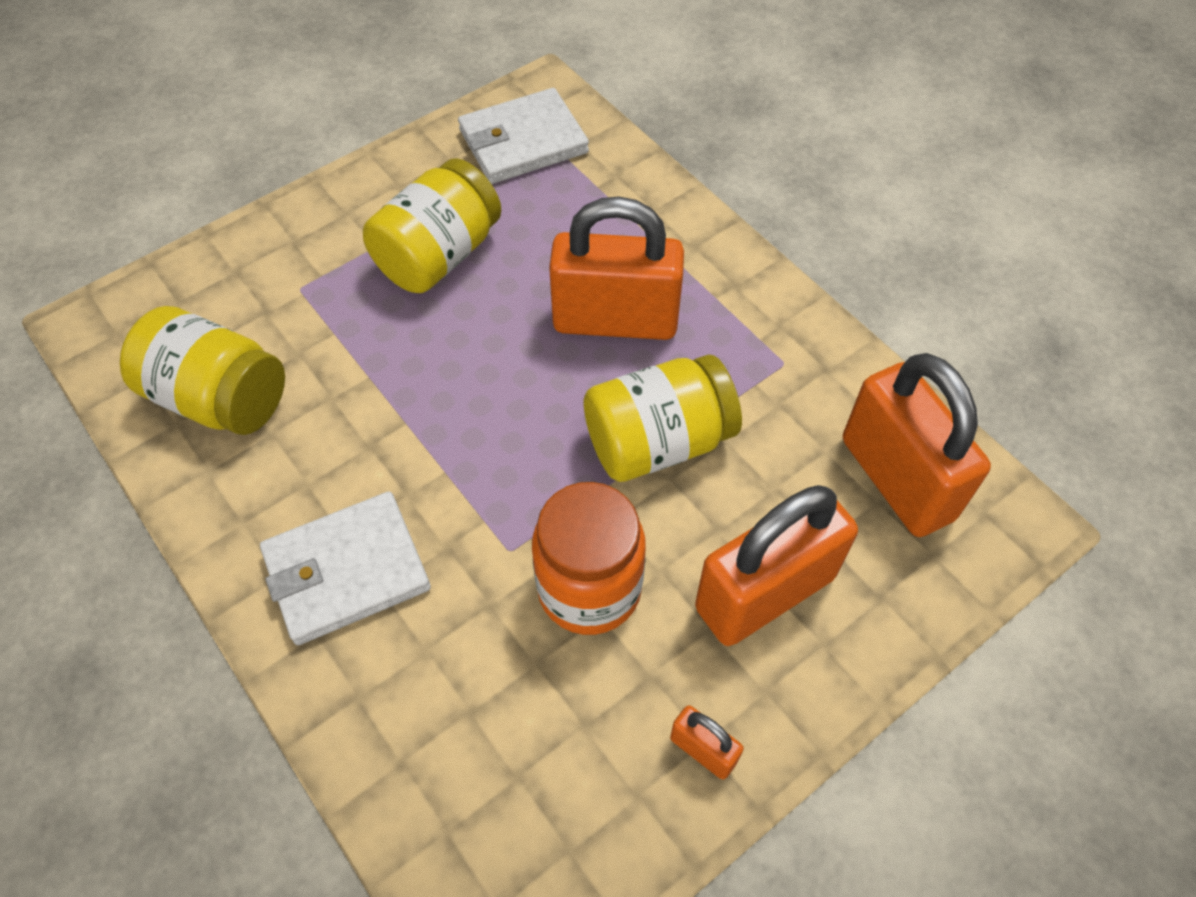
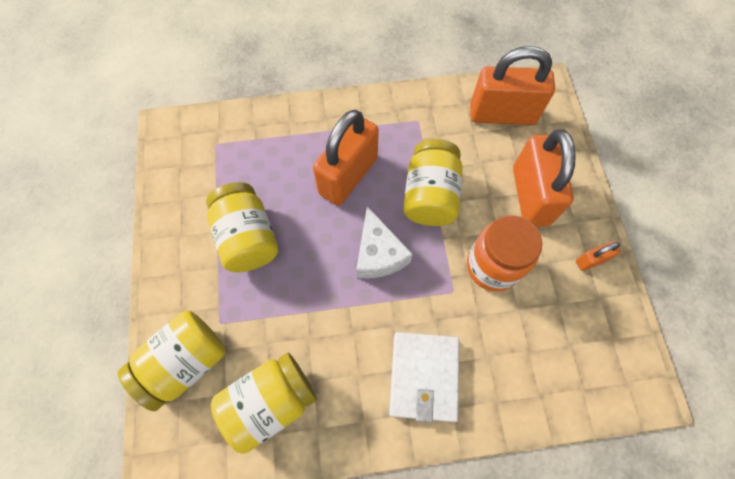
camera: 60 degrees left, 10 degrees up
(228, 281) = (185, 362): none -> yellow jar
(511, 420) = (378, 254): none -> white cheese
(523, 141) = (197, 157): white wallet -> none

